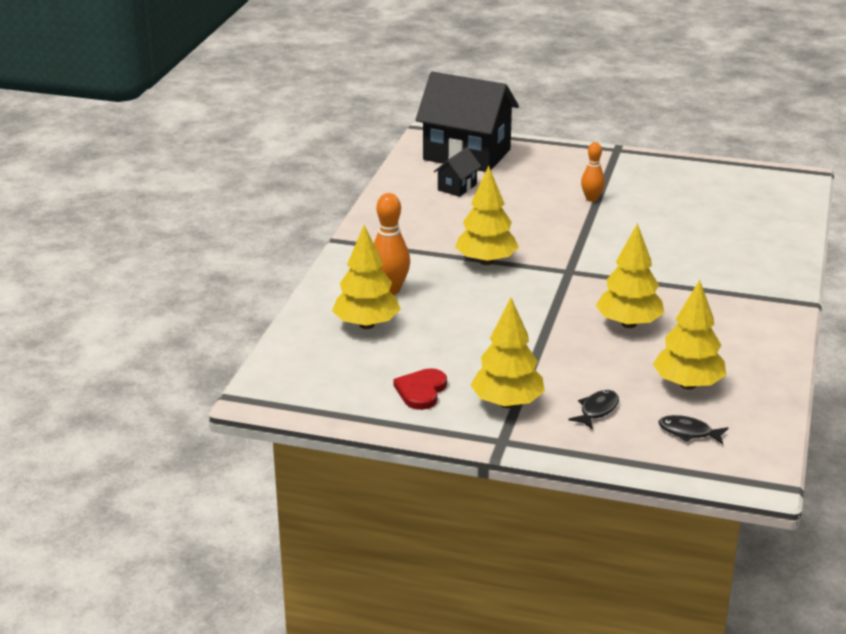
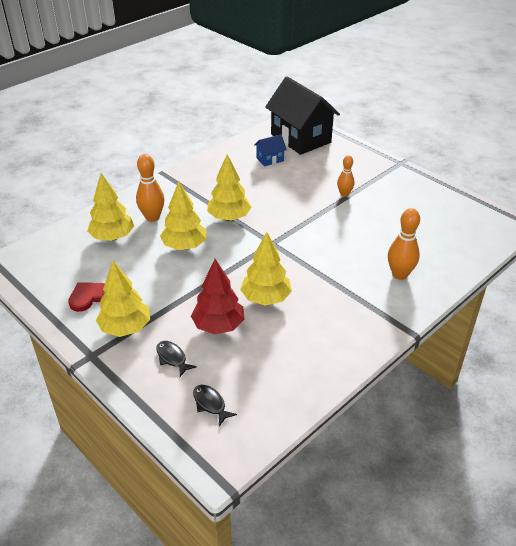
camera: 30 degrees right, 10 degrees up
(457, 187) = (270, 159): black house -> blue house
(597, 410) = (172, 358): black fish -> black fish turned 105 degrees counterclockwise
(609, 365) = (218, 326): none -> red tree
(688, 385) = (252, 364): yellow tree -> yellow tree (184, 246)
(741, 257) = (399, 274): none -> orange bowling pin

